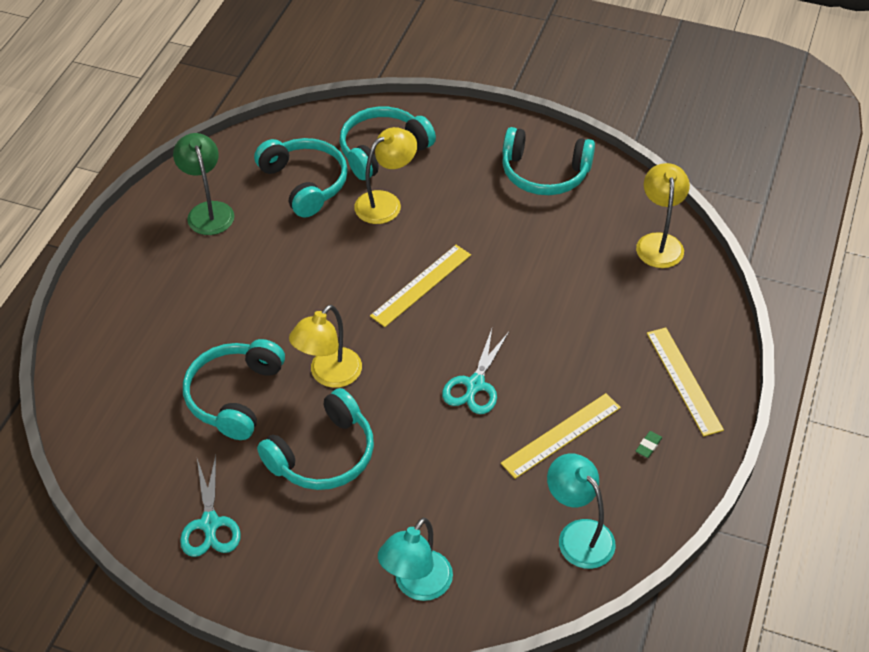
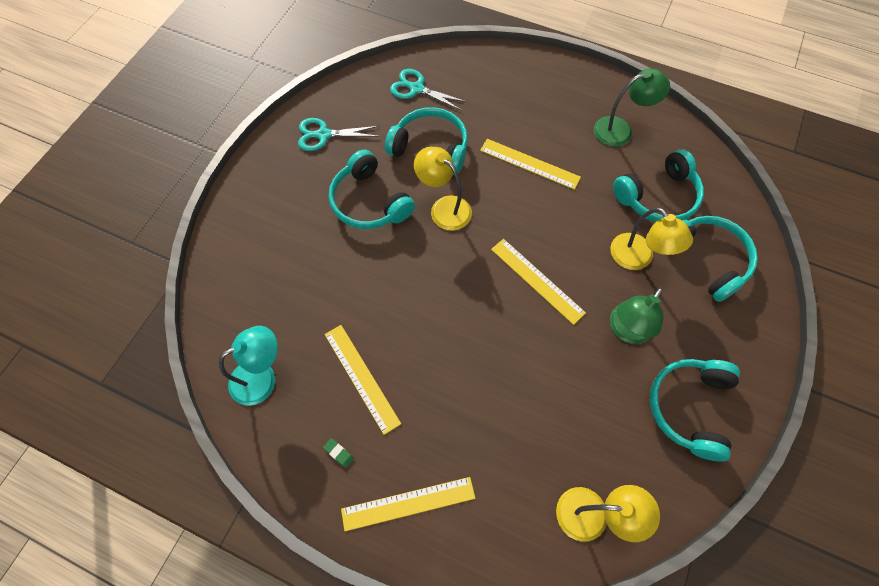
camera: 95 degrees right, 15 degrees up
(259, 294) = (529, 163): none -> yellow ruler
(416, 585) = (246, 256): turquoise lamp -> none
(472, 214) = (626, 331): none -> green lamp
(475, 385) = (423, 313): turquoise scissors -> turquoise scissors (416, 88)

